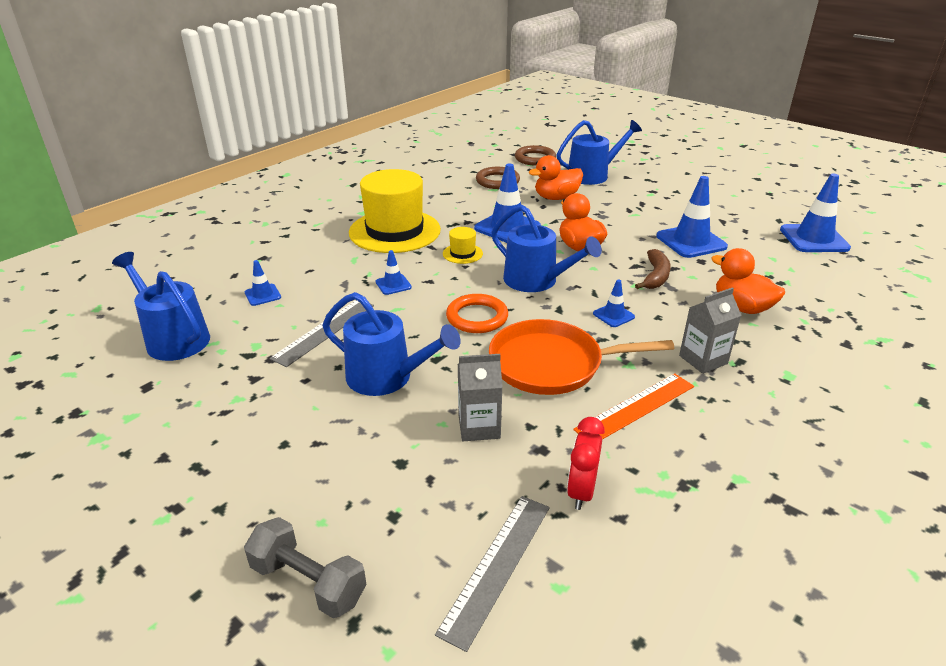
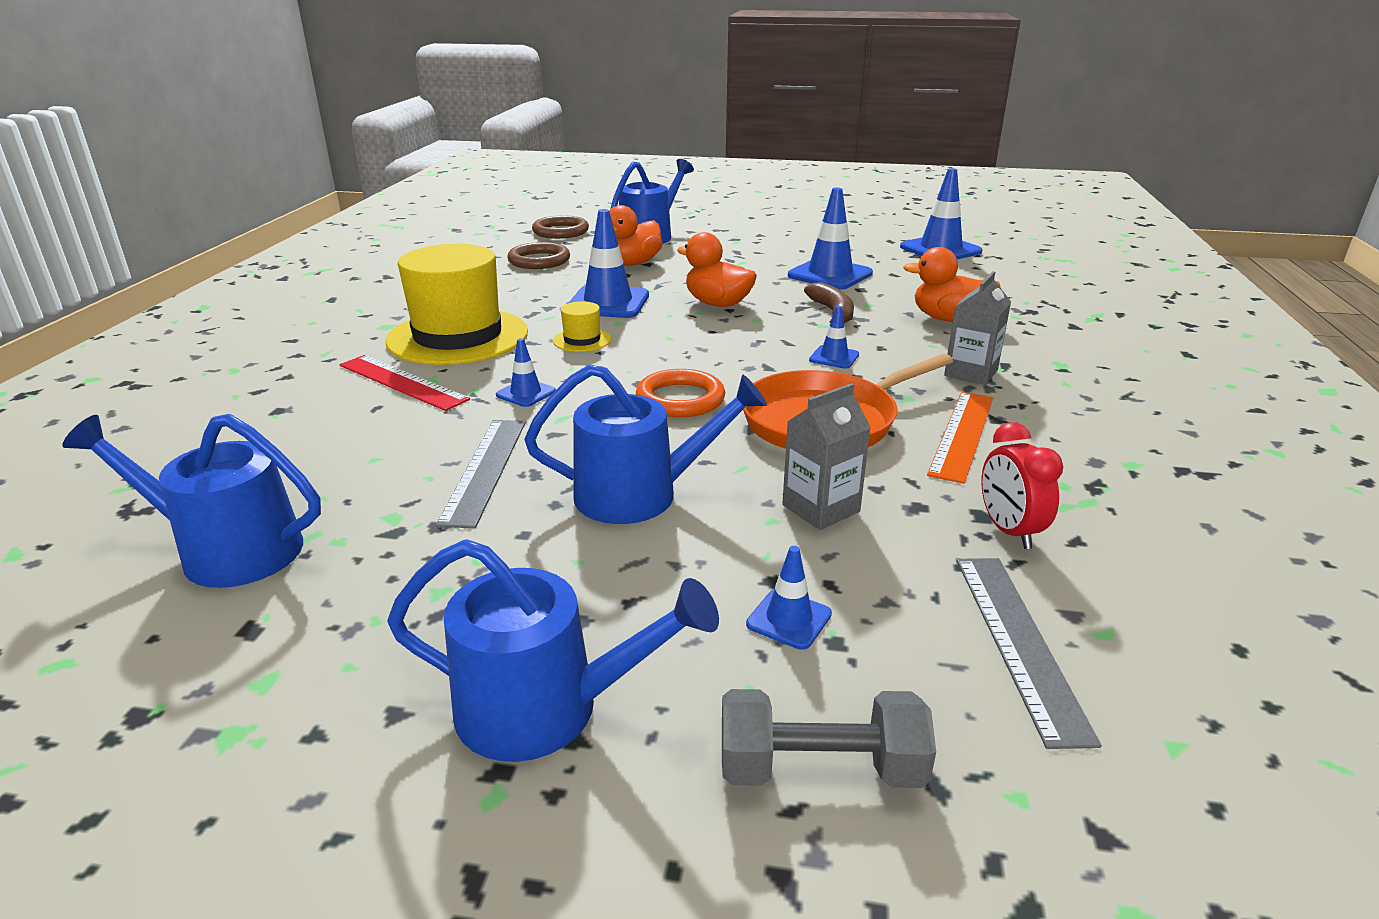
camera: 30 degrees left, 5 degrees down
(263, 295) = (331, 454): blue traffic cone -> blue traffic cone (789, 619)
(337, 256) = (402, 382): none -> red ruler
(536, 281) = (707, 346): blue watering can -> blue watering can (545, 708)

